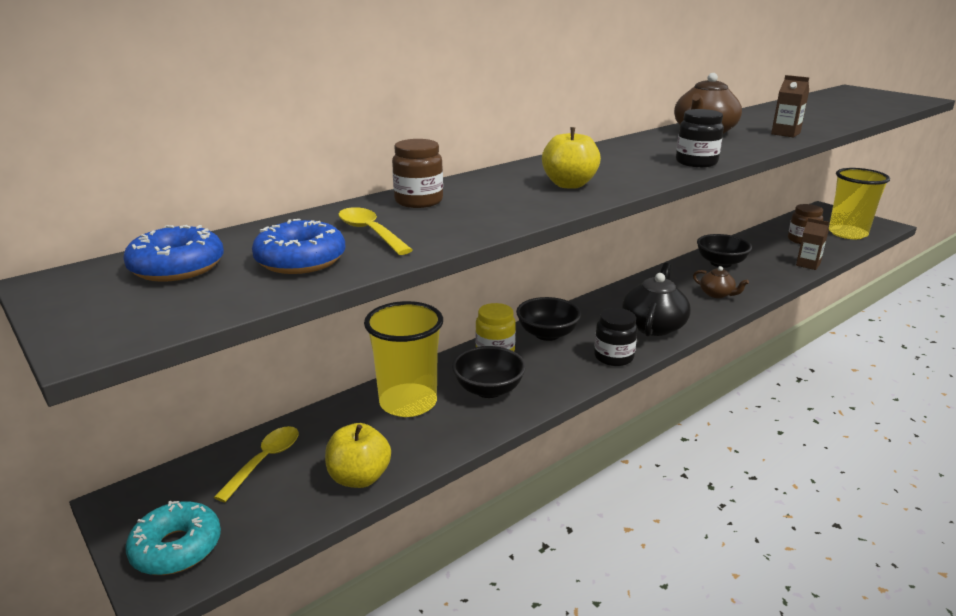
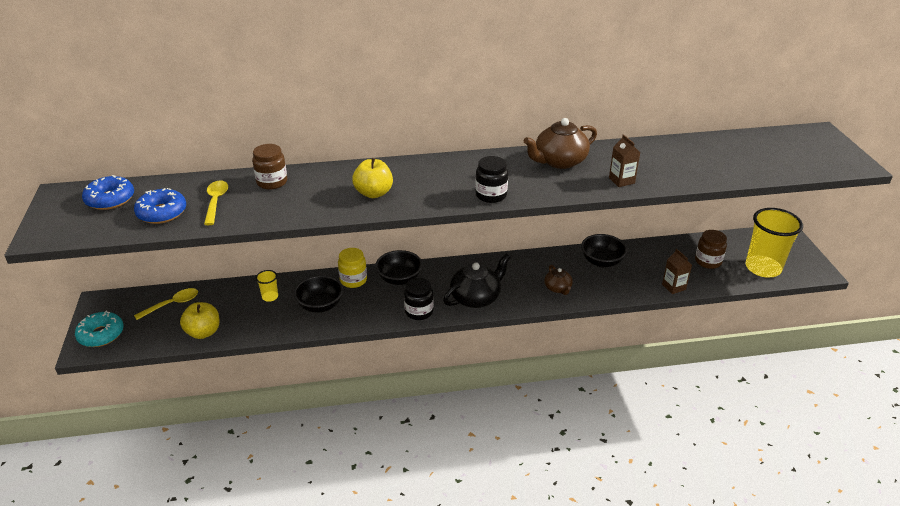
camera: 30 degrees right, 10 degrees up
(408, 402) = (270, 297): yellow cup -> yellow cup, size x0.44

